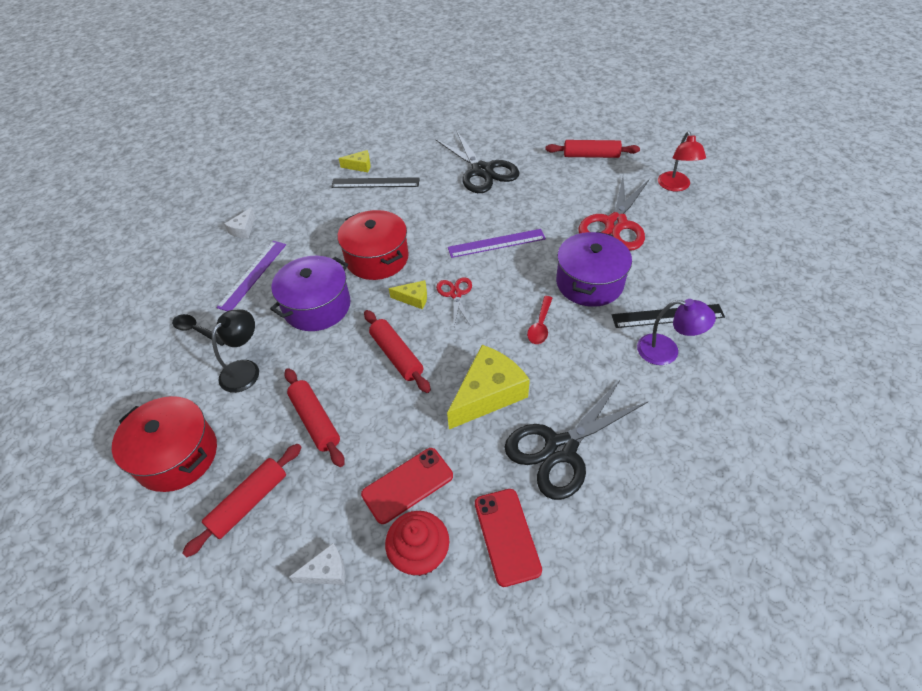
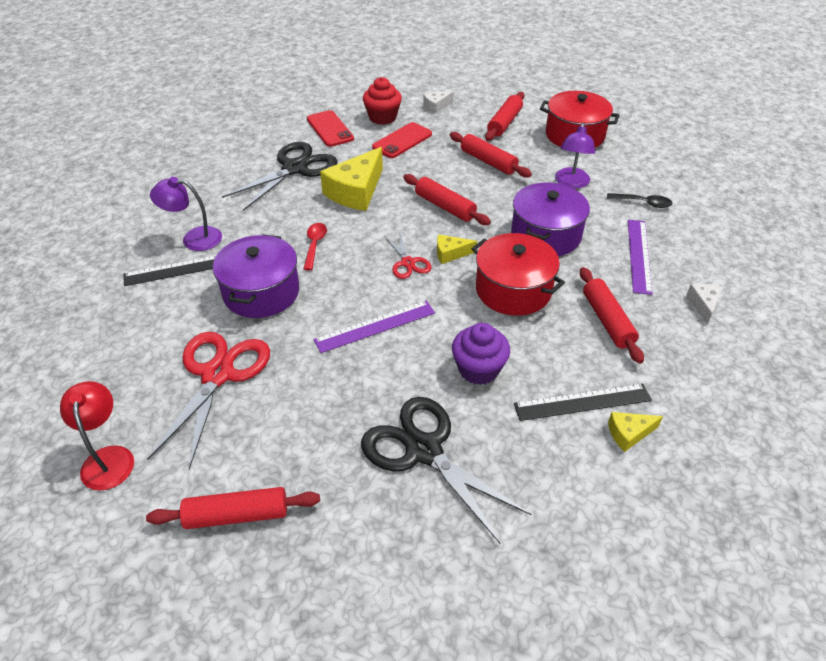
camera: 165 degrees right, 5 degrees down
(245, 369) = (571, 183): black lamp -> purple lamp
(322, 227) = (607, 320): none -> red rolling pin
(431, 207) = (478, 369): none -> purple cupcake

